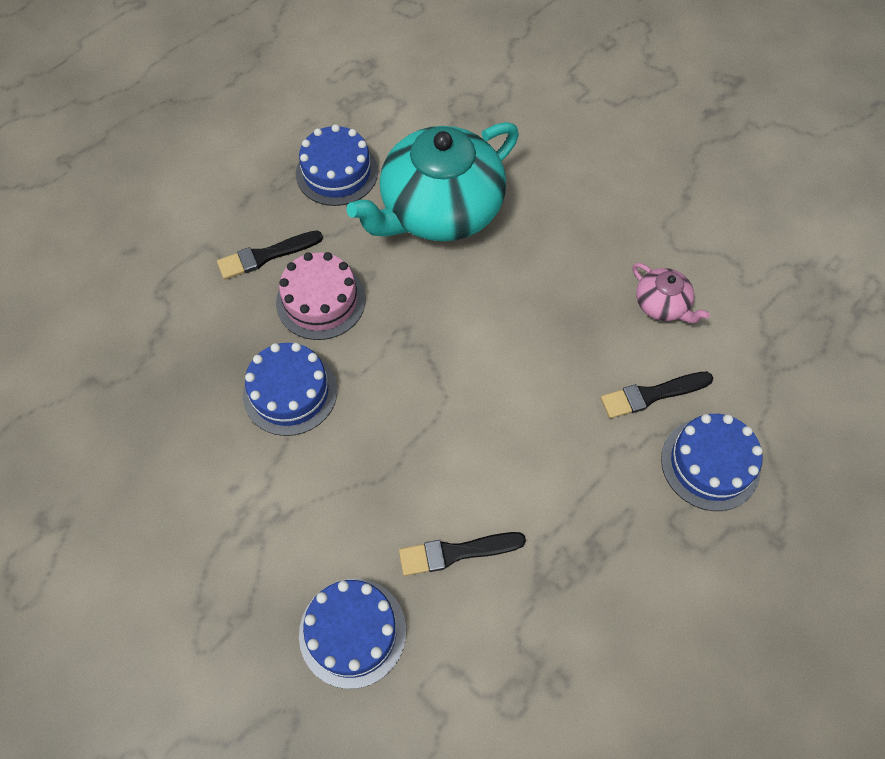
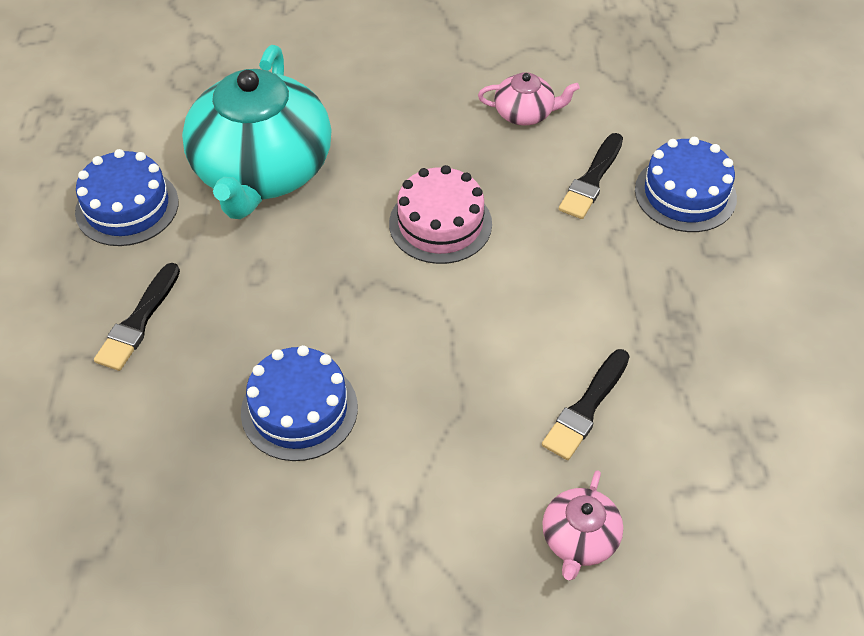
camera: 45 degrees left, 10 degrees down
(321, 301) = (238, 317): pink cake -> pink cake (440, 223)
(352, 632) = (579, 539): blue cake -> pink teapot

